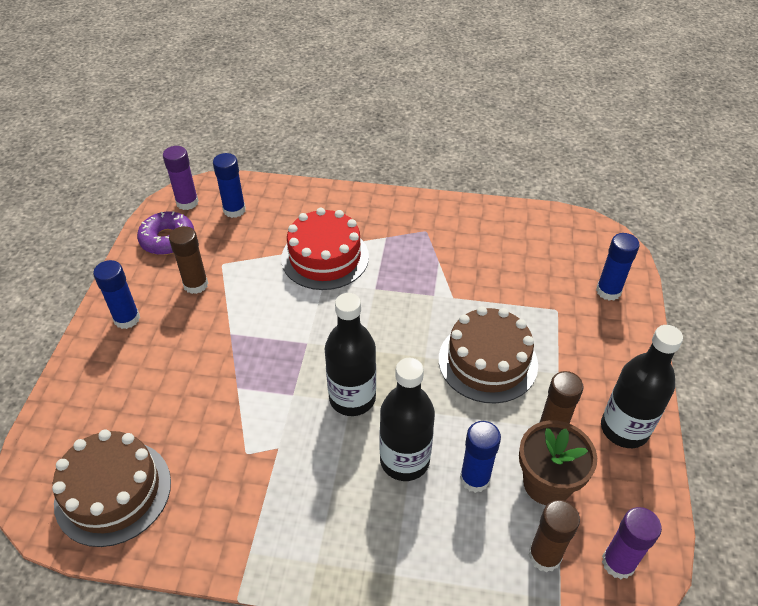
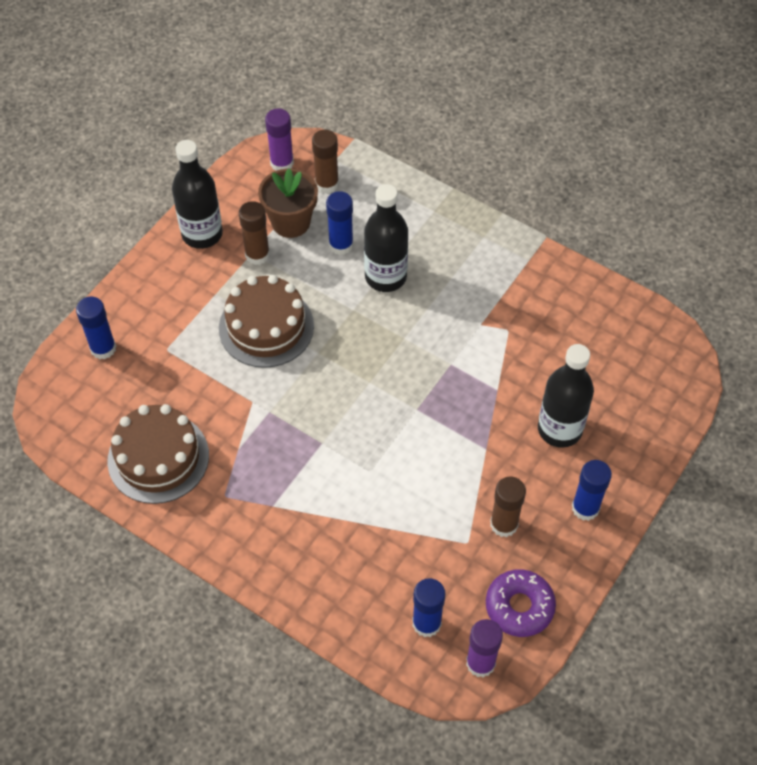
camera: 155 degrees left, 10 degrees up
(113, 492) = (622, 340): brown cake -> brown cake (158, 458)
(325, 257) = (353, 504): red cake -> none
(352, 398) = (401, 340): black bottle -> black bottle (559, 429)

